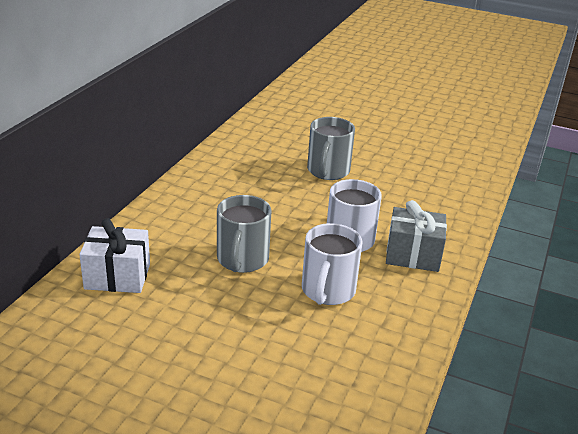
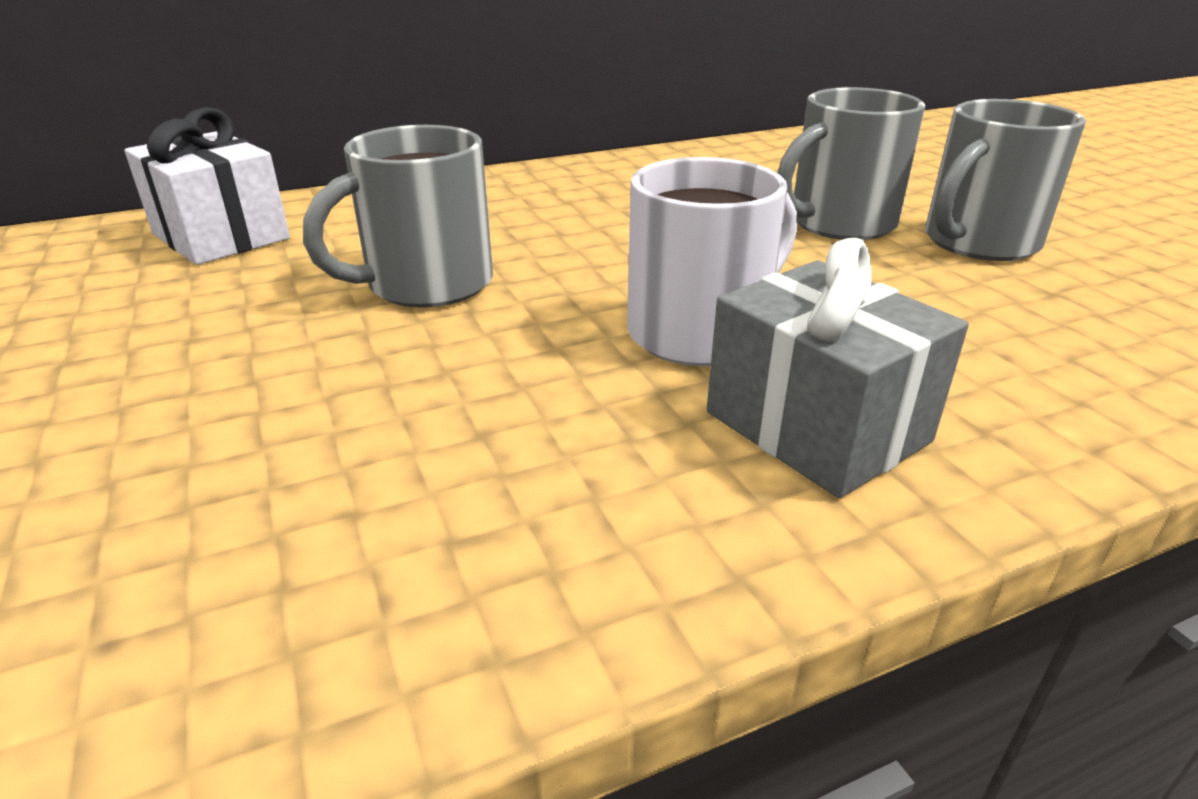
camera: 45 degrees right, 0 degrees up
(327, 291) = (472, 400): white mug -> none
(376, 164) = (978, 243): none -> grey mug

